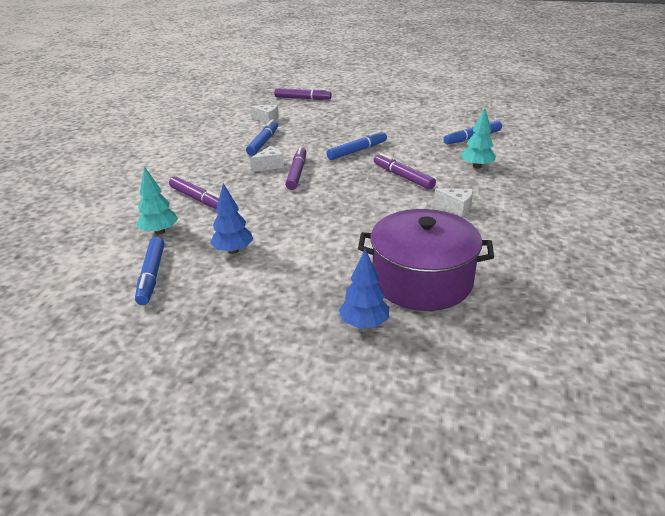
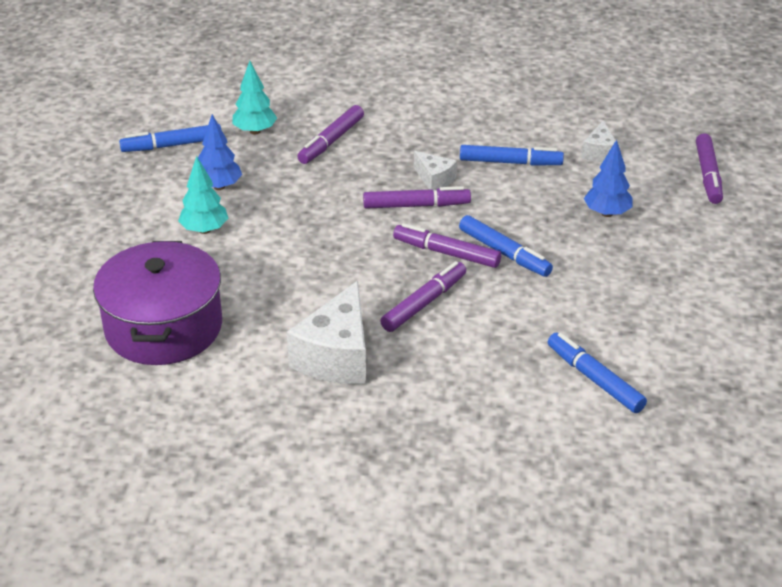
camera: 80 degrees right, 5 degrees up
(352, 167) = (446, 253): none -> purple marker
(364, 324) = (89, 289): blue tree -> blue tree (607, 213)
(456, 208) = (336, 356): white cheese -> white cheese, size x1.93
(477, 166) = (477, 381): turquoise tree -> turquoise tree (204, 230)

